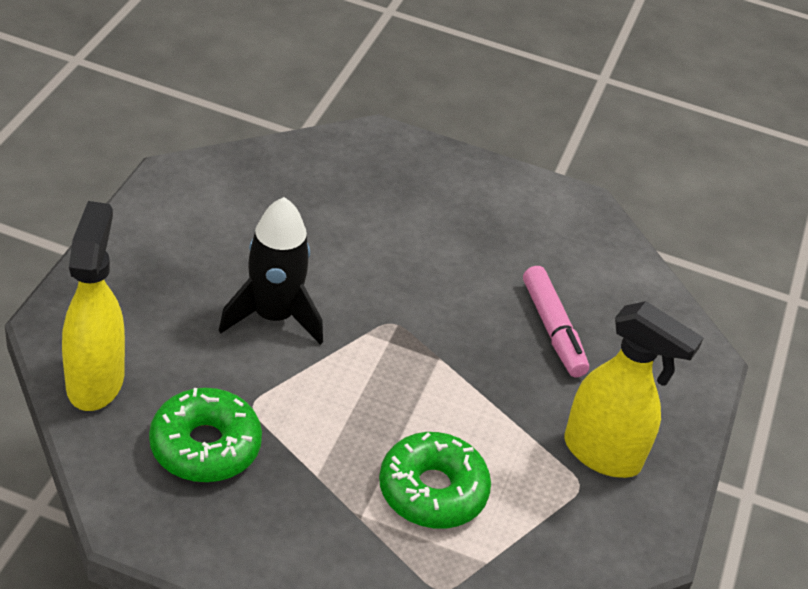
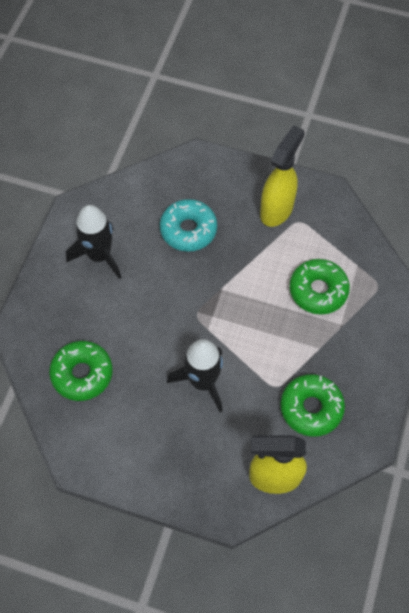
camera: 85 degrees left, 20 degrees up
(303, 191) = (82, 374): none -> green donut
(501, 223) = (99, 255): none -> black rocket
(552, 329) = (188, 230): pink marker -> turquoise donut

